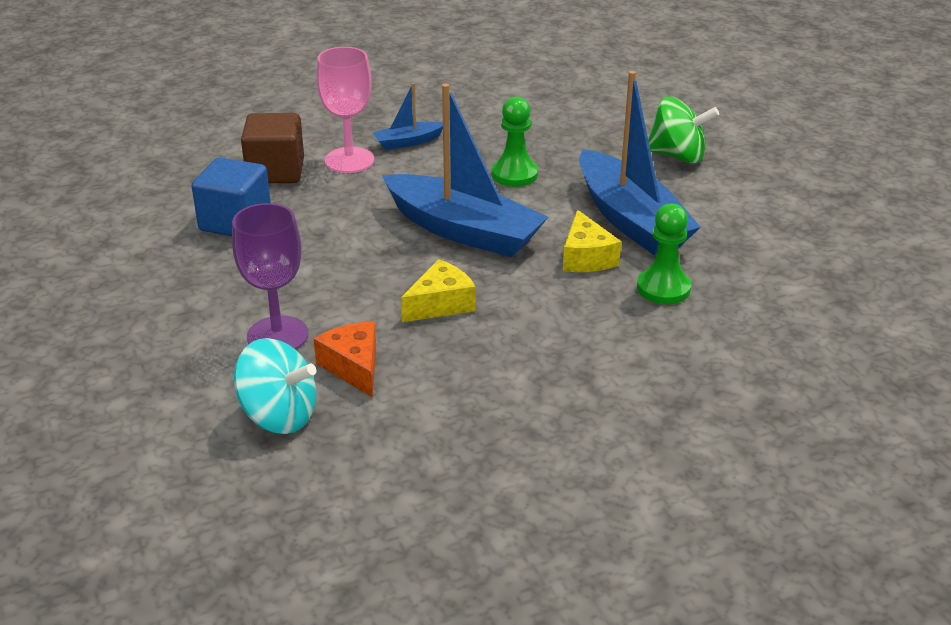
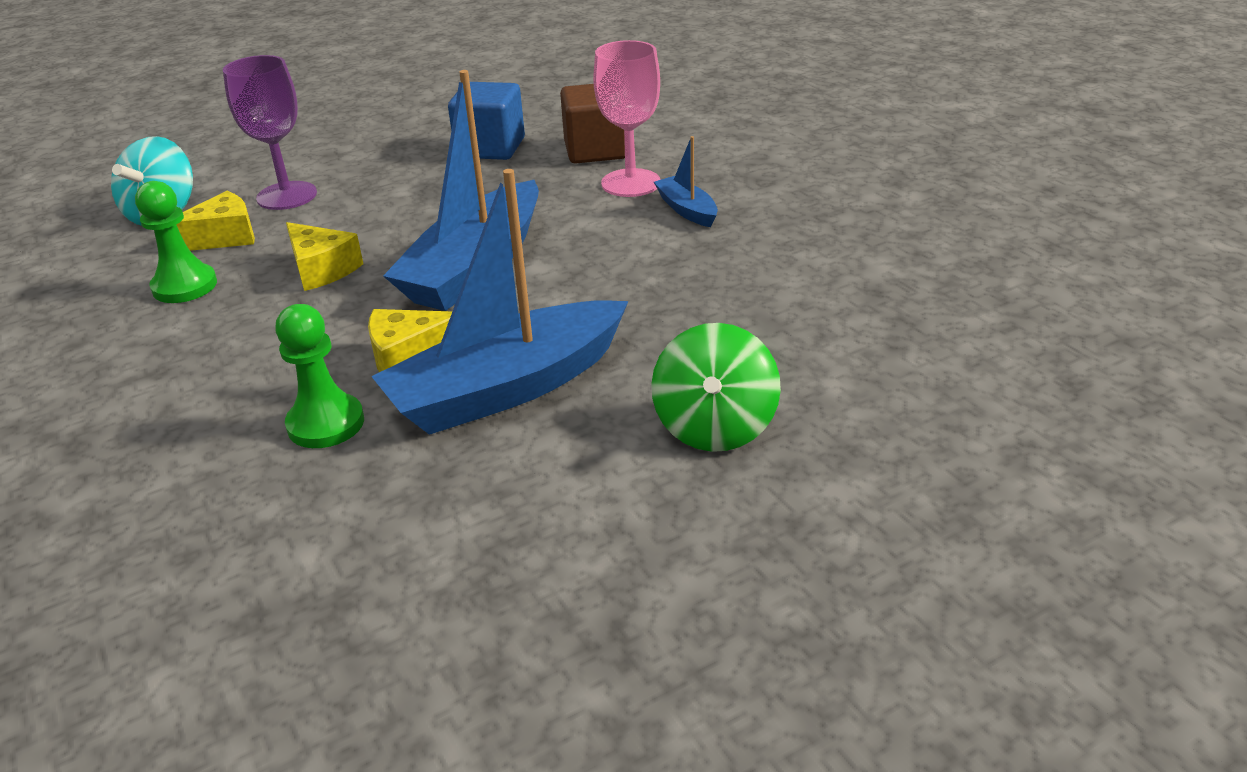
camera: 85 degrees right, 0 degrees up
(353, 367) = (223, 237): orange cheese -> yellow cheese
(514, 174) = (620, 288): green pawn -> green pawn (185, 286)

